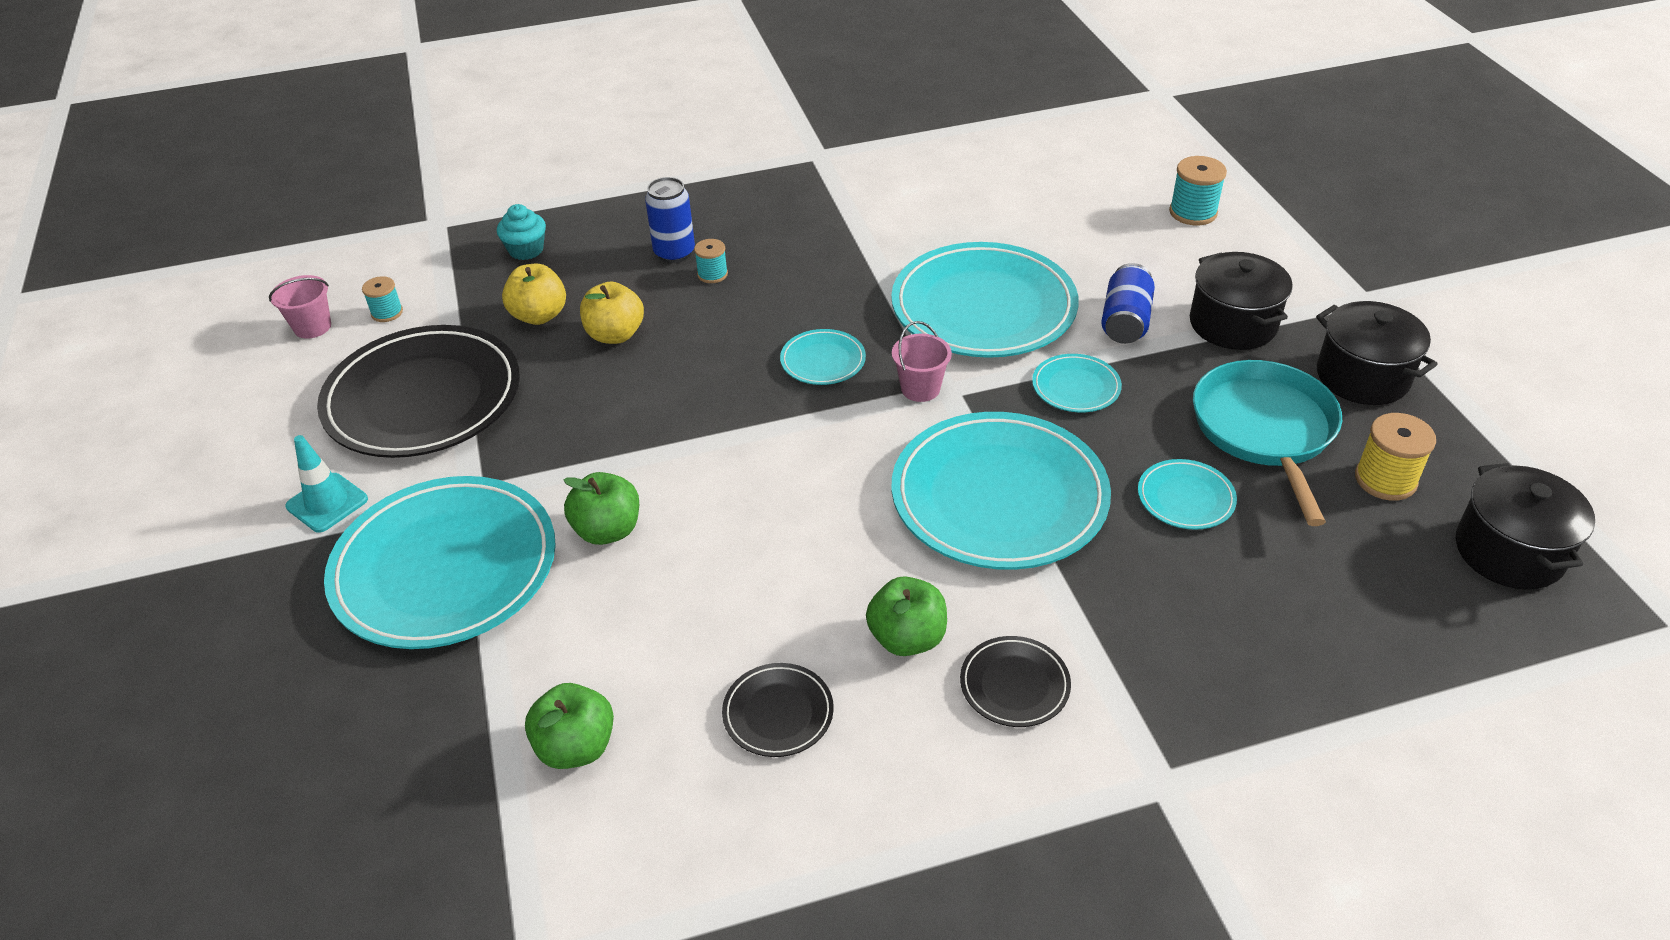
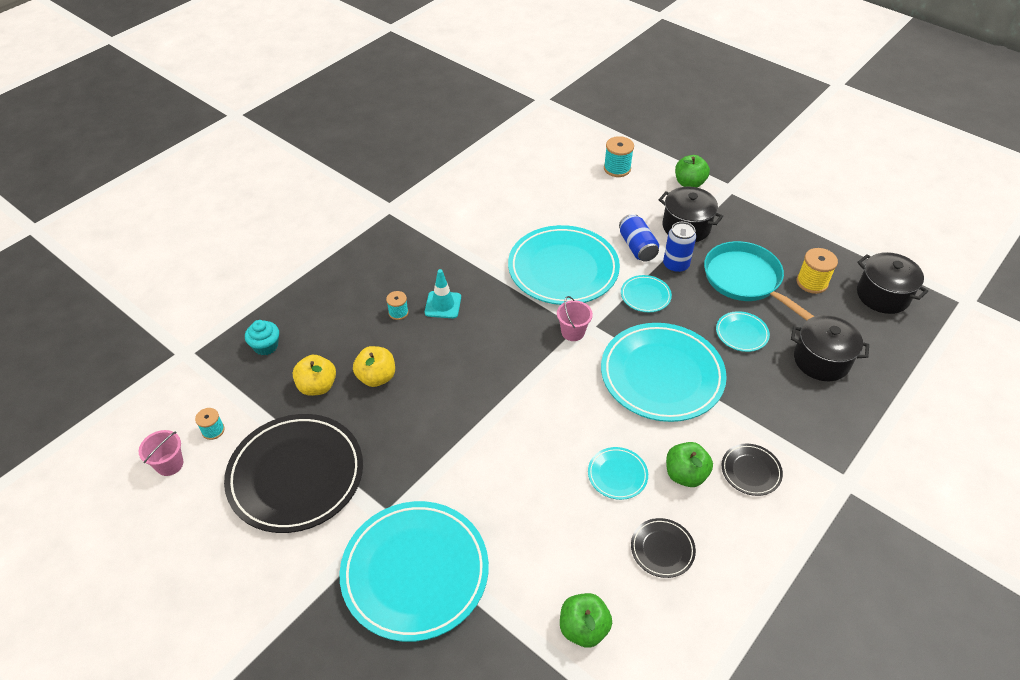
camera: 35 degrees left, 5 degrees up
(327, 503) = (301, 573): turquoise traffic cone -> turquoise traffic cone (443, 305)
(607, 530) = (485, 499): green apple -> green apple (689, 183)
(674, 253) = (363, 308): blue can -> blue can (675, 265)
(823, 361) = (508, 339): turquoise plate -> turquoise plate (617, 475)
(1362, 377) = (762, 231): black pot -> black pot (821, 360)

